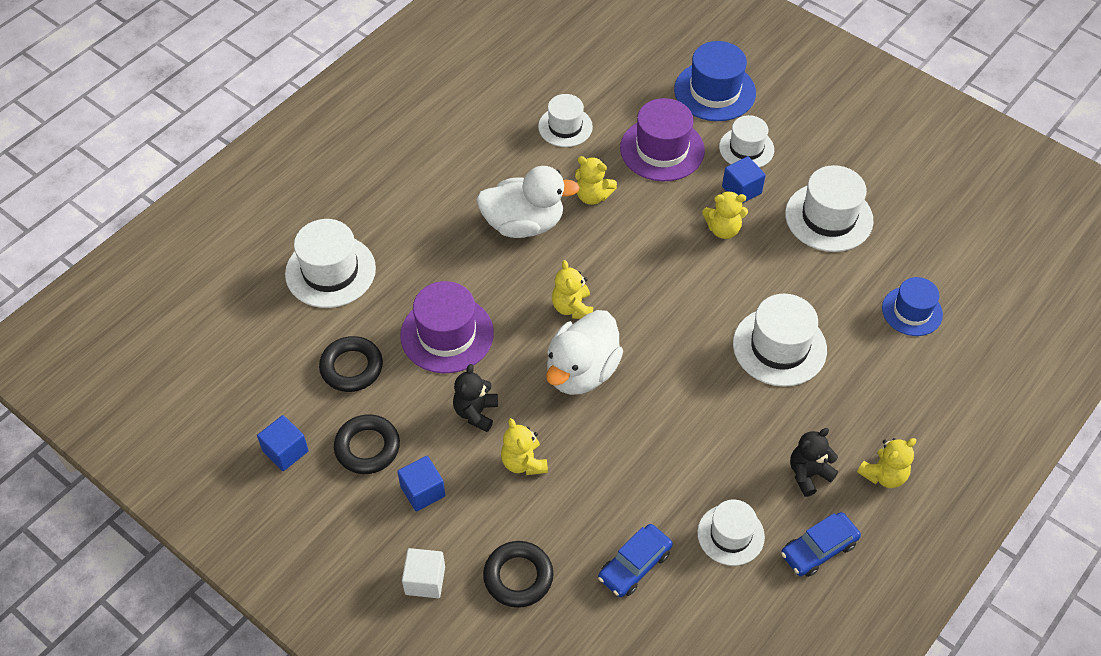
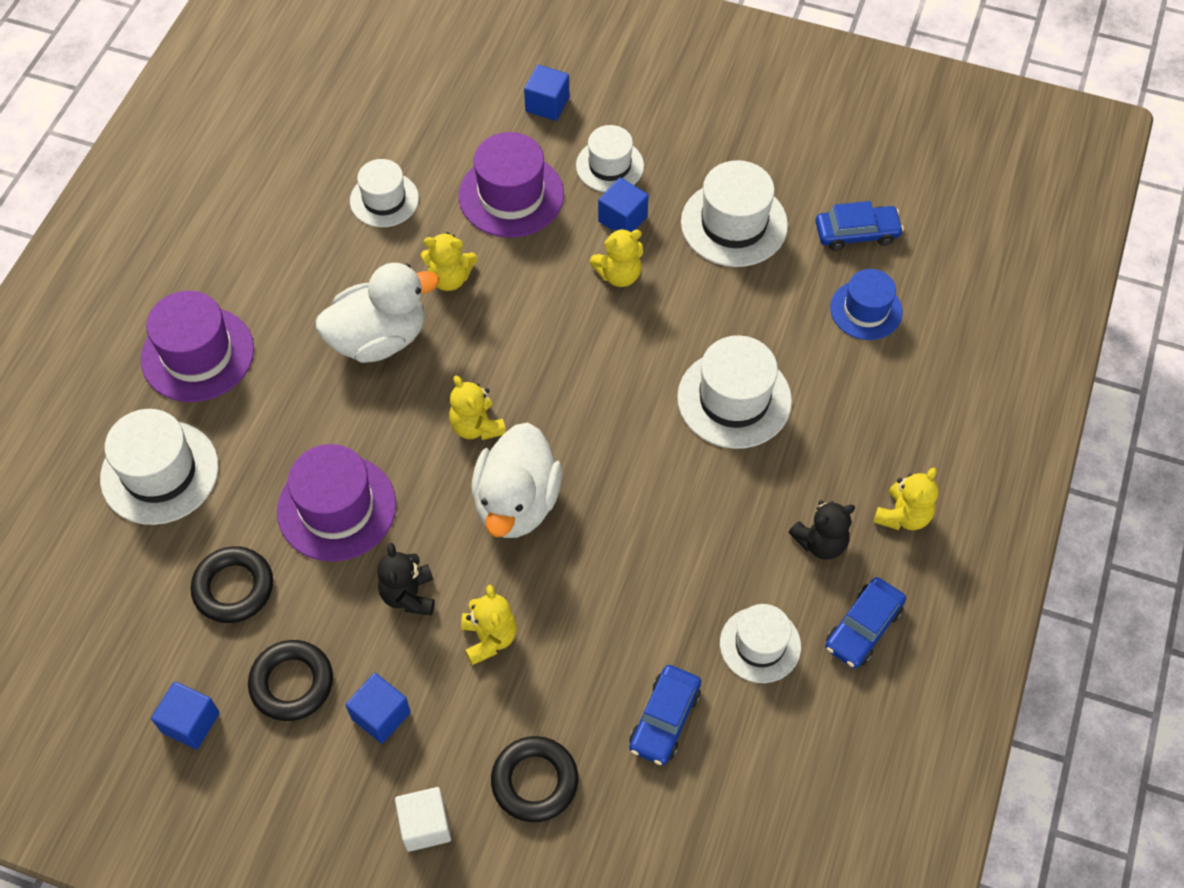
camera: 20 degrees left, 5 degrees up
(388, 197) = (198, 354): none -> purple hat
(523, 462) = (489, 638): yellow teddy bear -> yellow teddy bear turned 150 degrees counterclockwise
(714, 91) = (547, 104): blue hat -> blue cube
(808, 474) = (820, 542): black teddy bear -> black teddy bear turned 150 degrees counterclockwise
(926, 252) = (856, 233): none -> blue car

